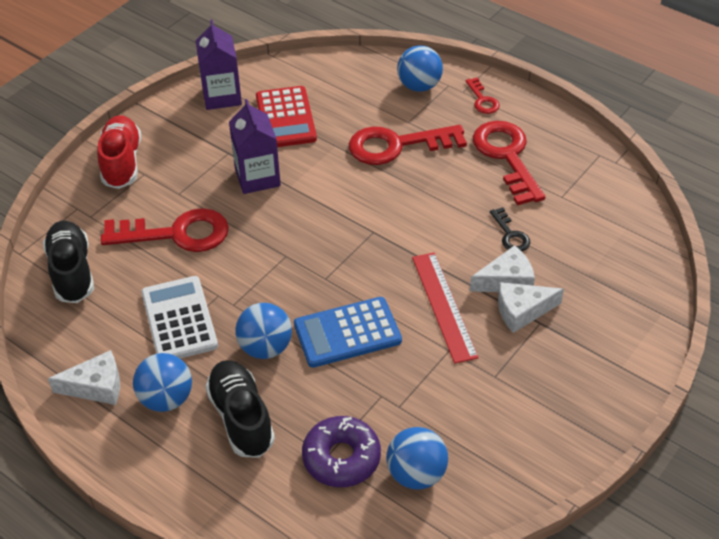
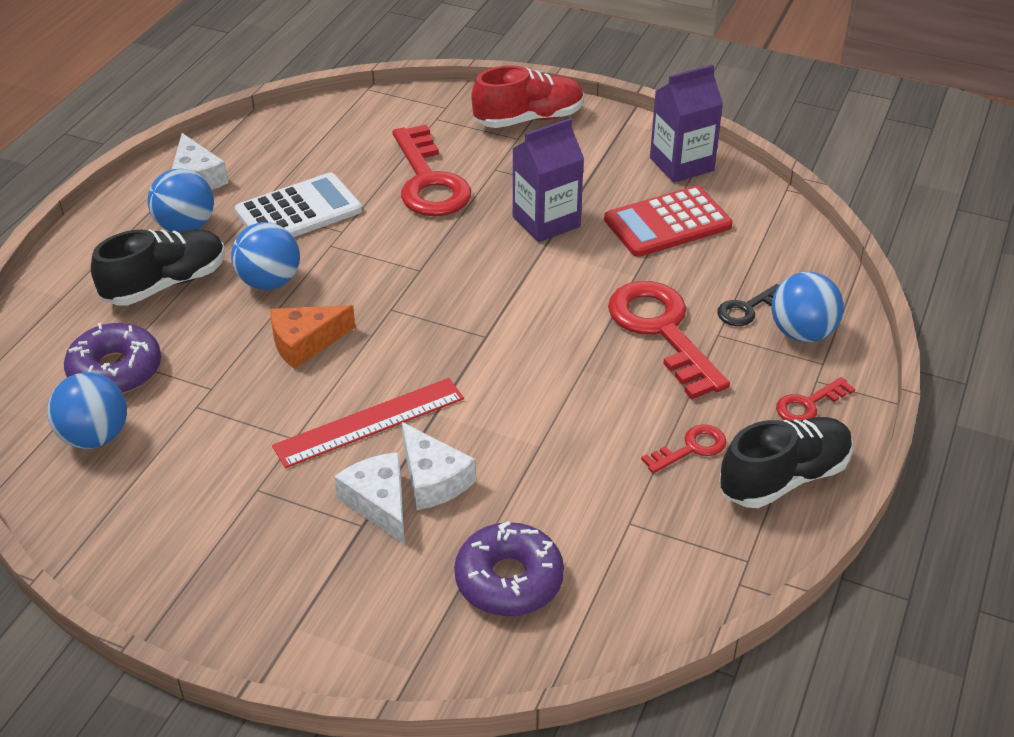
camera: 75 degrees right, 5 degrees down
(72, 272) = (350, 126): black shoe -> black shoe (784, 478)
(347, 333) = (305, 343): blue calculator -> orange cheese
(507, 157) = (691, 448): red key -> red key, size x0.49
(510, 235) = (525, 473): black key -> black key (747, 309)
(598, 258) = (509, 580): none -> purple donut

